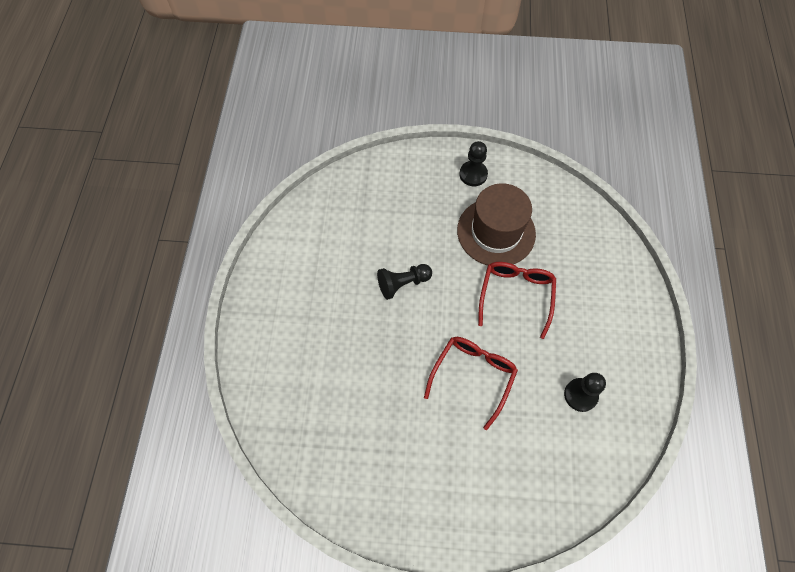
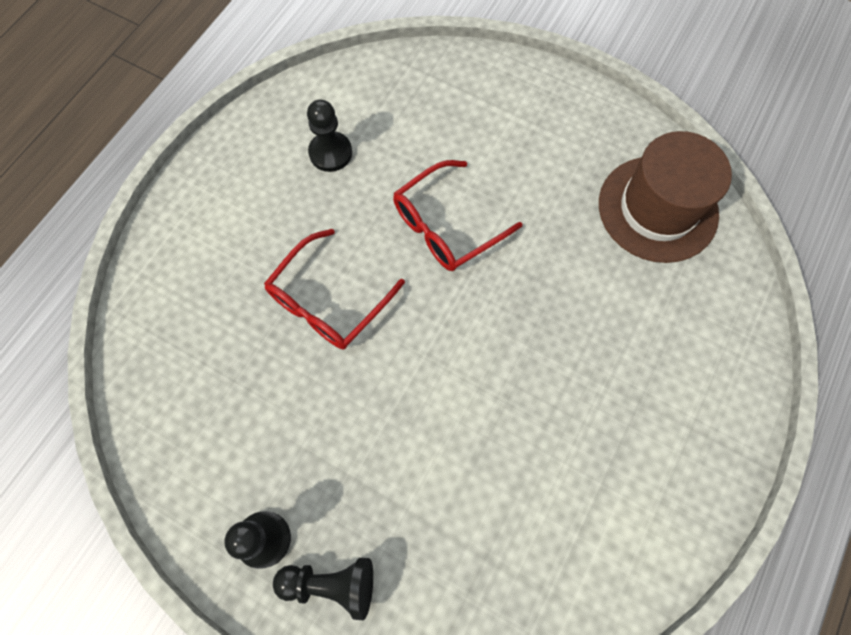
camera: 155 degrees left, 5 degrees up
(403, 284) = (479, 390): black pawn -> black pawn (331, 584)
(496, 232) = (294, 411): brown hat -> brown hat (657, 209)

